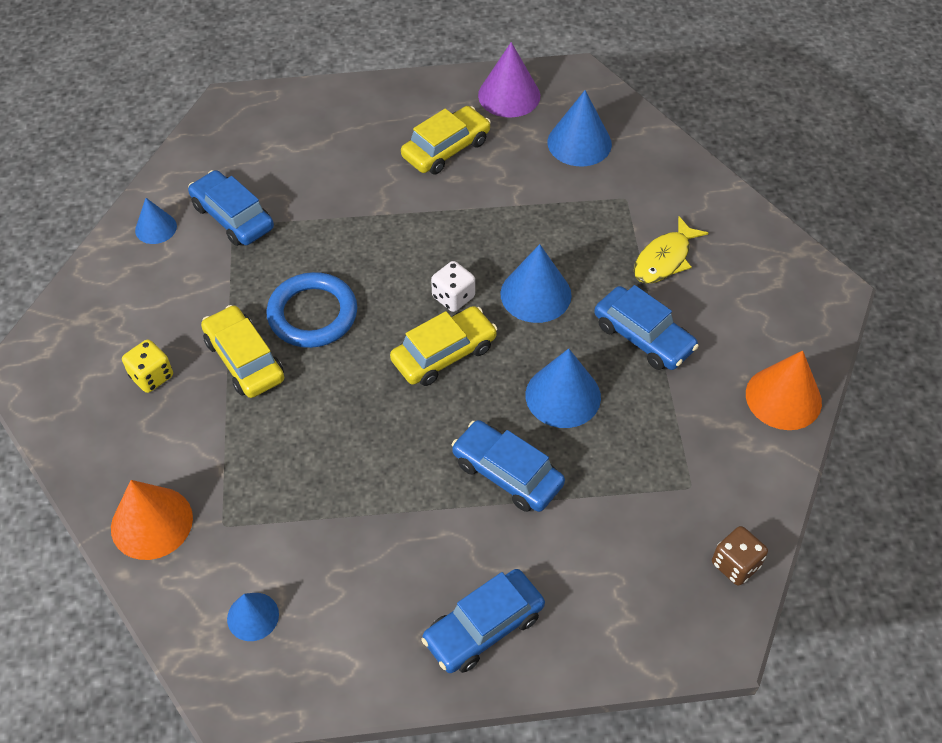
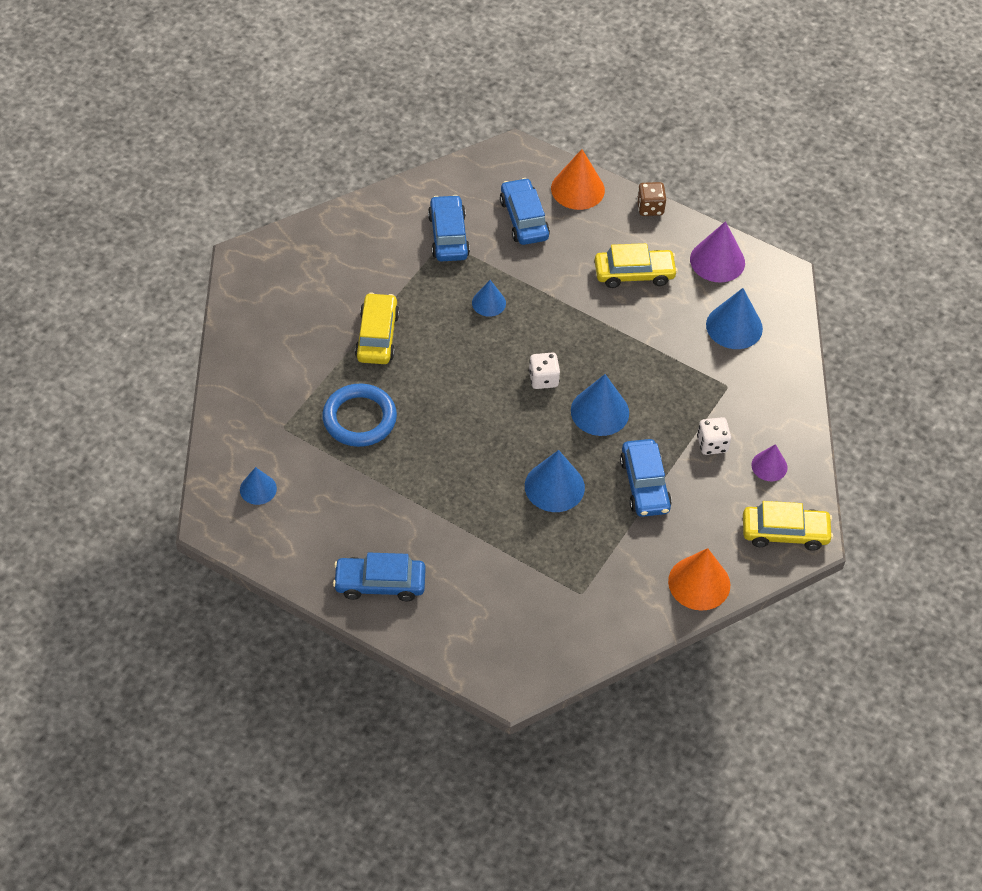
camera: 35 degrees right, 0 degrees up
(151, 522) = (245, 399): orange cone -> orange cone (577, 189)
(152, 376) = (314, 311): yellow dice -> none
(156, 228) = (393, 214): blue cone -> blue cone (488, 303)
(312, 314) = (443, 333): blue ring -> blue ring (359, 418)
(444, 354) = (503, 411): yellow car -> yellow car (785, 533)
(507, 473) = (474, 509): blue car -> blue car (524, 219)
(664, 259) = (712, 444): yellow fish -> white dice
(732, 246) = (769, 466): none -> purple cone
(735, 564) = (563, 654): brown dice -> brown dice (650, 208)

